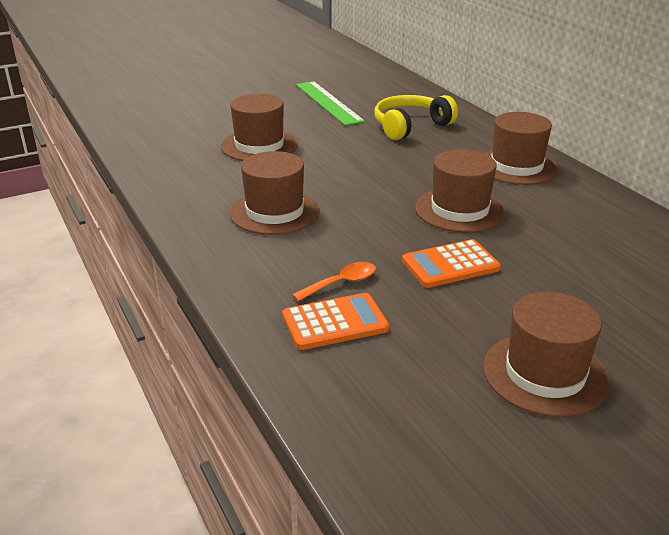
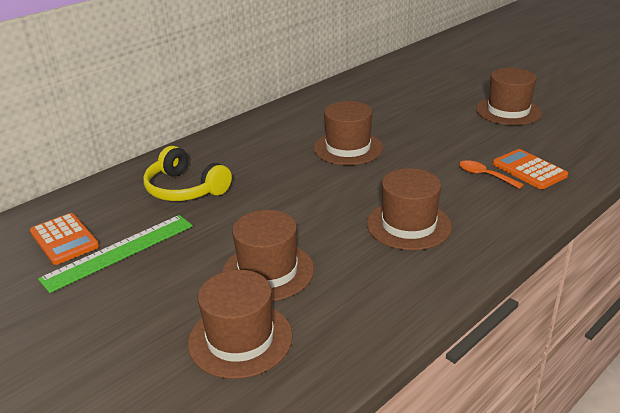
camera: 105 degrees left, 0 degrees up
(450, 265) = (427, 143): orange calculator -> orange calculator (64, 239)
(516, 166) = (259, 134): brown hat -> brown hat (240, 339)

